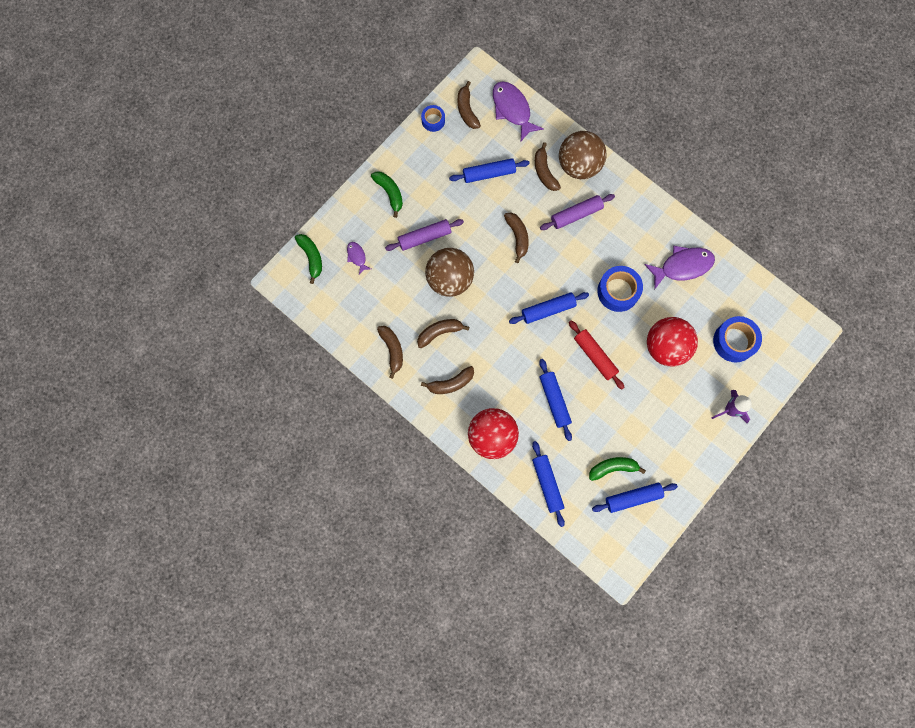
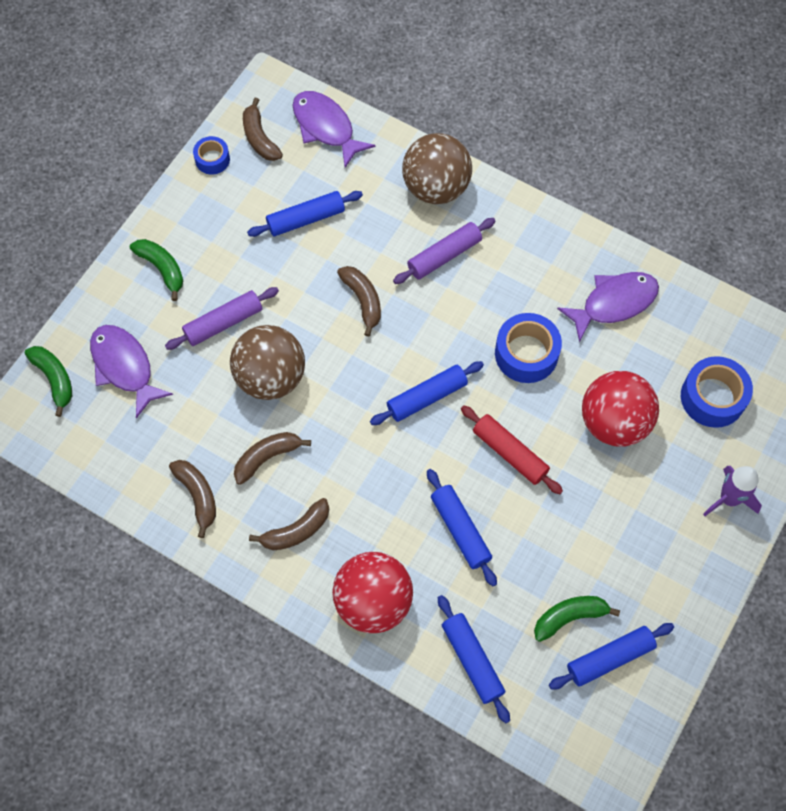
camera: 10 degrees left, 10 degrees down
(357, 257) = (124, 367): purple fish -> purple fish, size x1.98
(544, 171) = (387, 204): brown banana -> none

